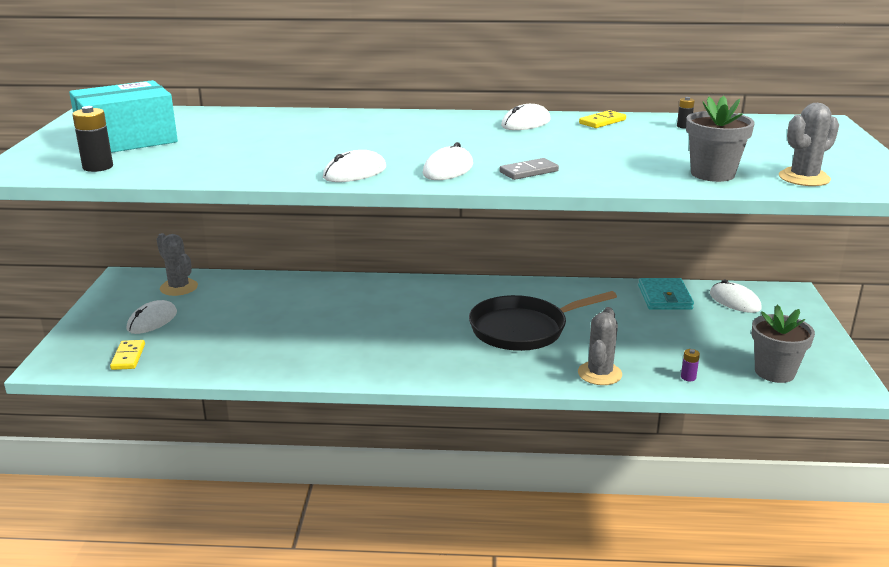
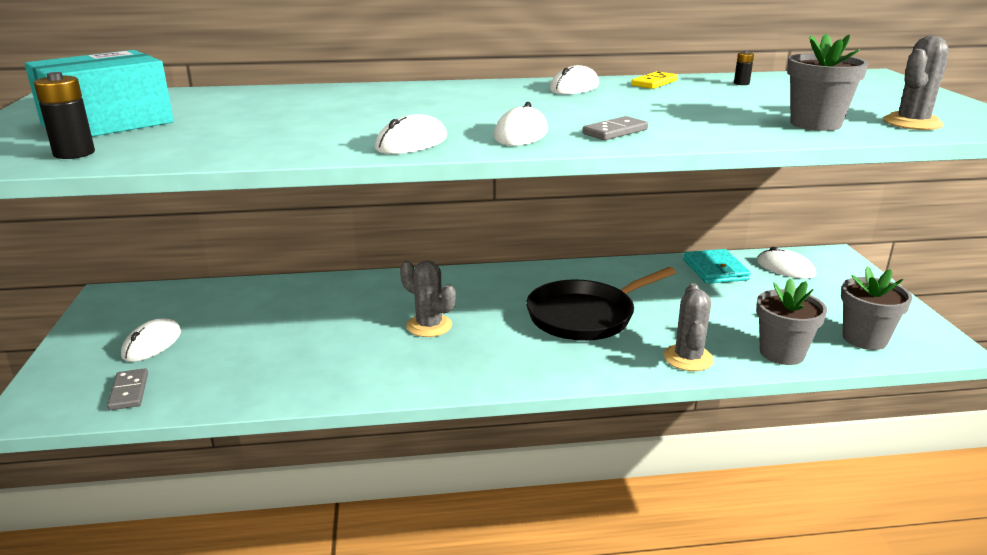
camera: 10 degrees left, 0 degrees up
(128, 357) = (129, 392): yellow domino -> grey domino
(179, 287) = (177, 302): grey cactus -> grey cactus (429, 326)
(688, 377) = (781, 353): purple battery -> grey flower pot

